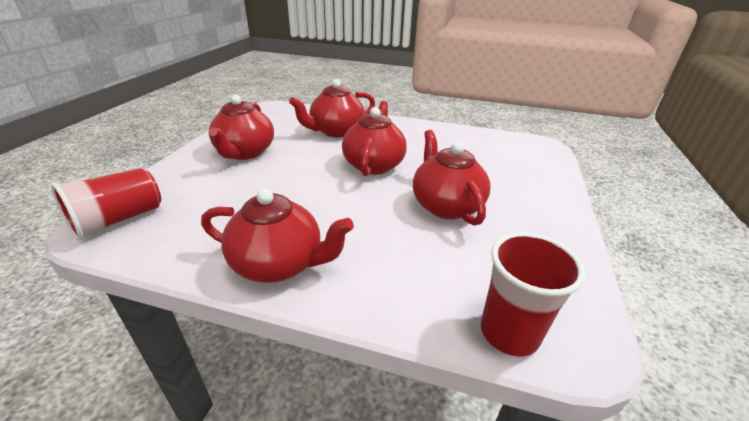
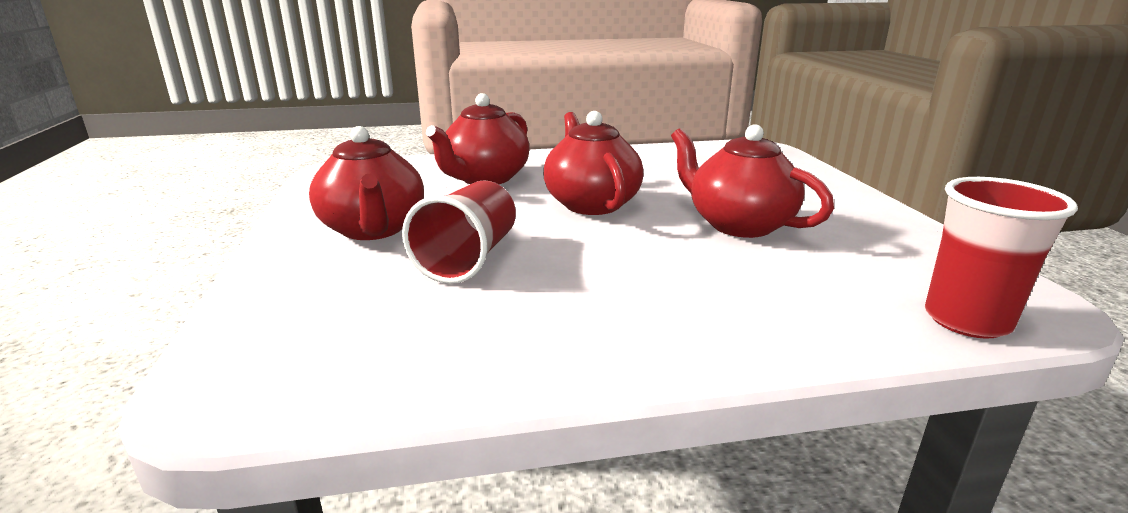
camera: 25 degrees left, 10 degrees down
(118, 220) = (257, 368): red cup -> red cup (468, 258)
(279, 264) = (618, 340): red teapot -> none

